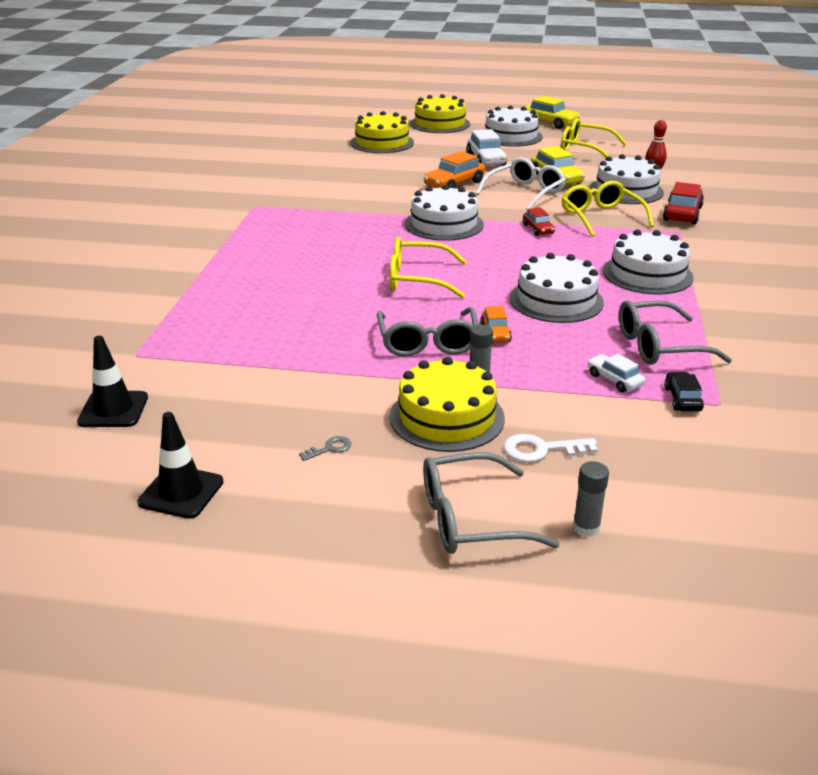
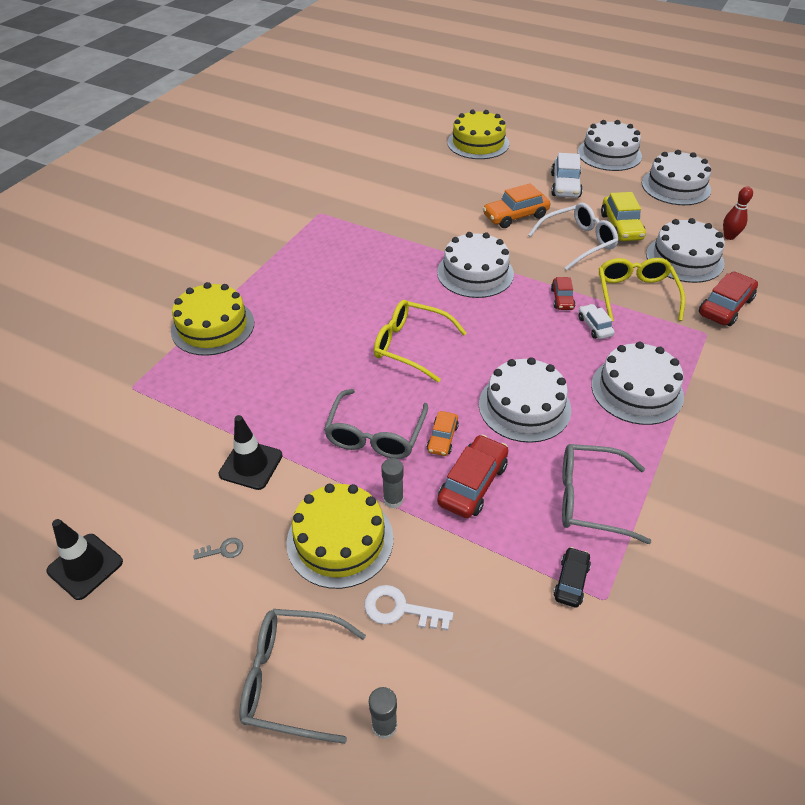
camera: 20 degrees right, 15 degrees up
(113, 410) = (84, 451): black traffic cone -> black traffic cone (251, 465)
(440, 124) = (548, 124): yellow cake -> yellow cake (213, 326)
(546, 356) = (472, 484): none -> red car
(550, 123) = (661, 139): yellow car -> none
(585, 149) = (675, 186): yellow glasses -> white cake
(614, 380) = (519, 534): white car -> white car (594, 326)

